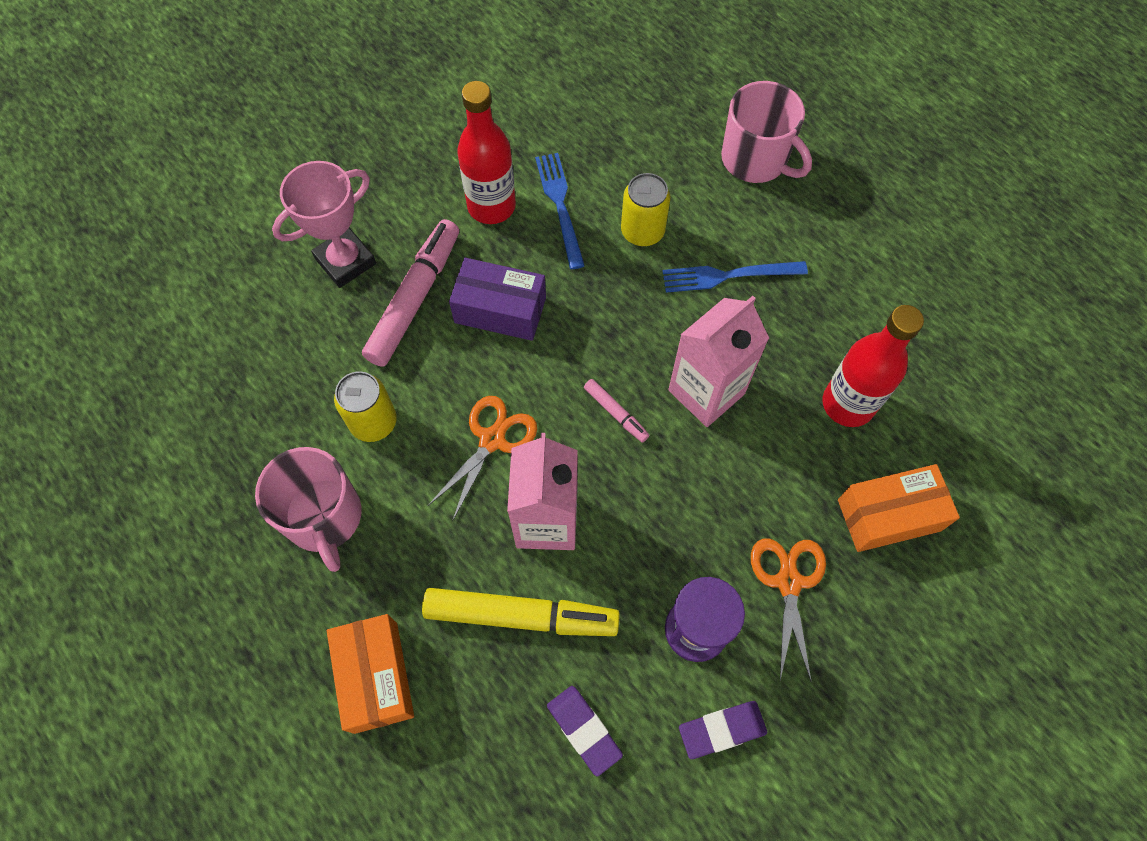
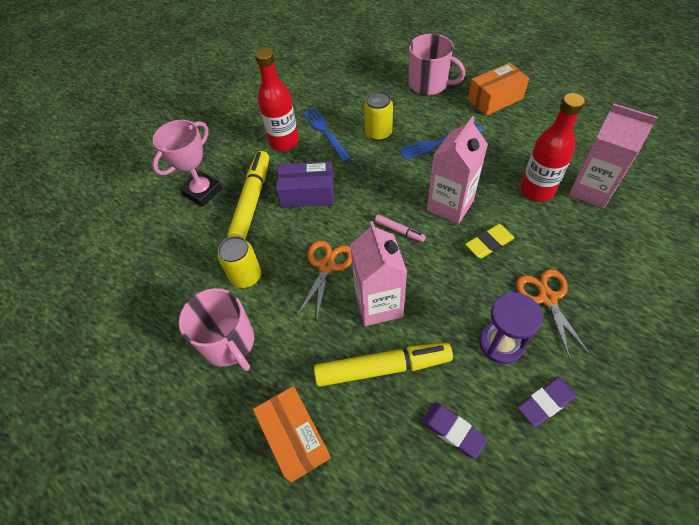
camera: 10 degrees left, 10 degrees down
(415, 298) = (252, 201): pink marker -> yellow marker
(739, 472) = (489, 243): none -> yellow eraser
(889, 515) = (590, 243): orange box -> orange box (495, 99)
(931, 428) = (591, 190): none -> pink carton

